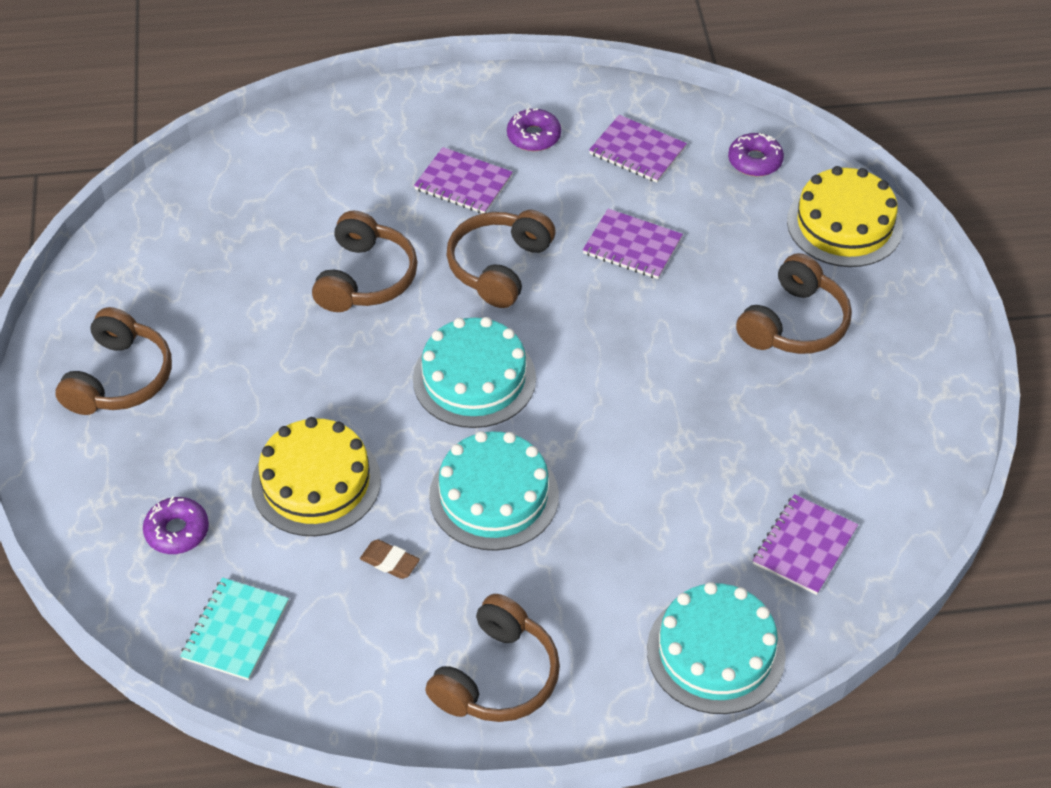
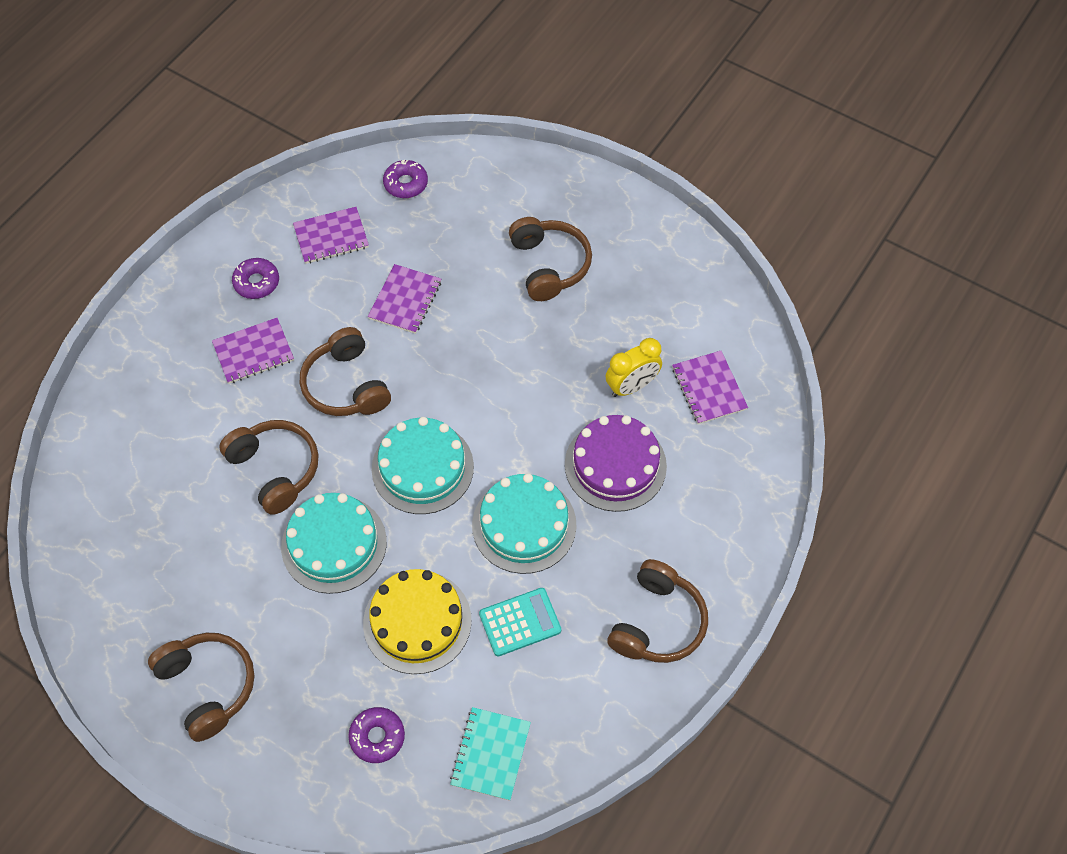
camera: 50 degrees left, 10 degrees up
(235, 630) = (490, 754): turquoise notebook -> turquoise notebook turned 45 degrees clockwise
(390, 562) = (520, 622): brown eraser -> turquoise calculator
(497, 677) = (657, 622): brown headphones -> brown headphones turned 45 degrees clockwise
(632, 246) = (405, 300): purple notebook -> purple notebook turned 45 degrees counterclockwise
(633, 525) = (615, 465): none -> purple cake
(715, 652) = (740, 491): turquoise cake -> turquoise cake (334, 544)
(735, 479) = (631, 386): none -> yellow clock
(844, 224) = (501, 180): yellow cake -> none

